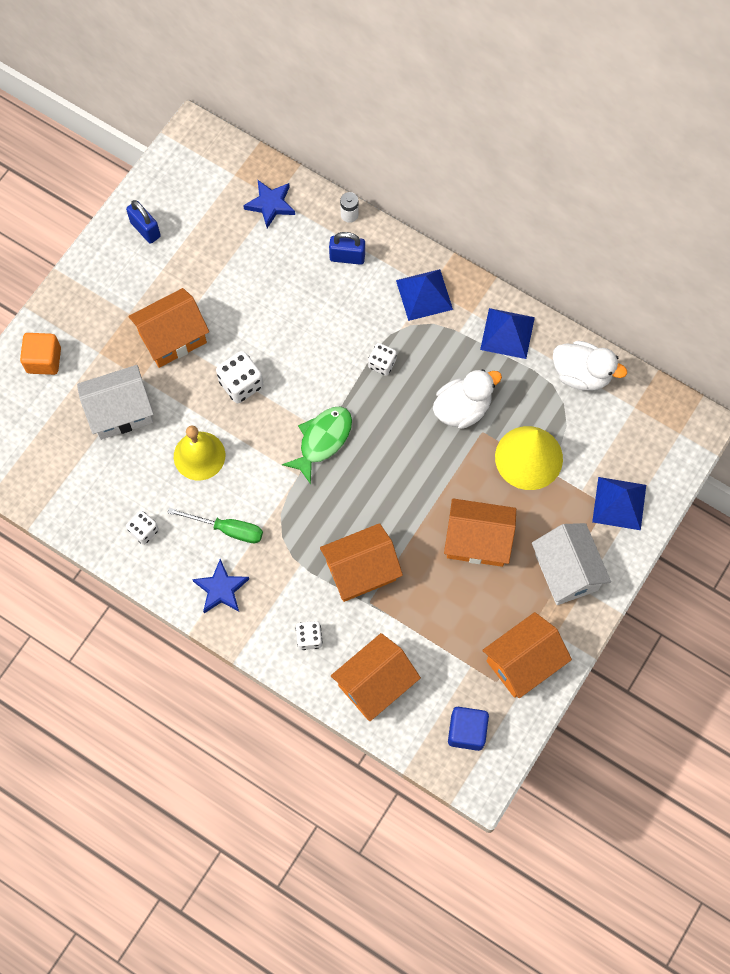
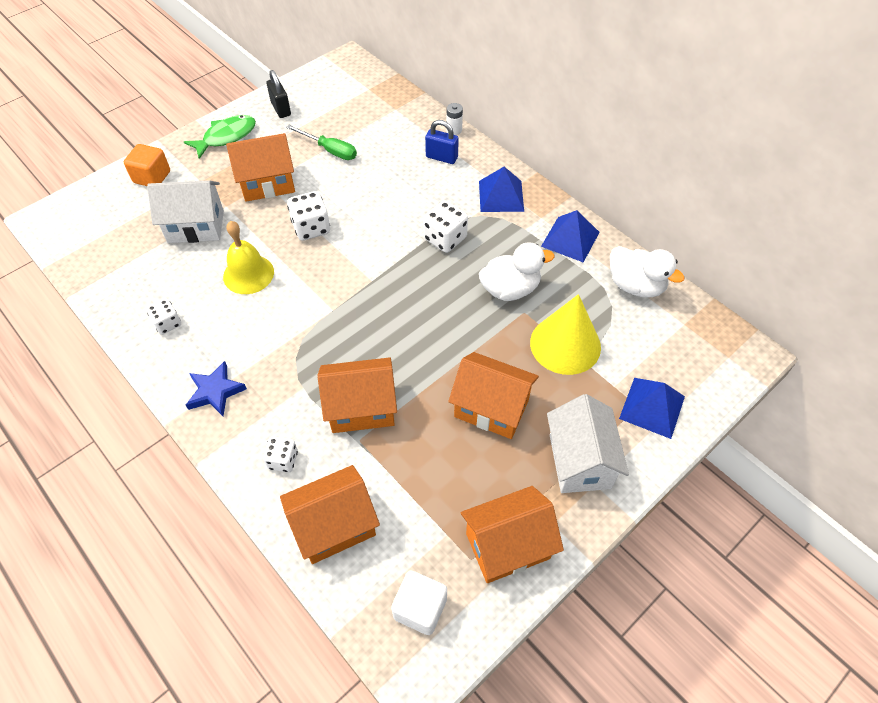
camera: 15 degrees right, 15 degrees down
(145, 229) = (281, 109): blue padlock -> black padlock
(227, 529) = (246, 340): green screwdriver -> green screwdriver (330, 150)
(270, 204) = (390, 112): blue star -> none
(322, 440) = (367, 286): green fish -> green fish (226, 137)
(382, 364) = (445, 238): white dice -> white dice, size x1.55
(467, 731) = (420, 608): blue cube -> white cube

